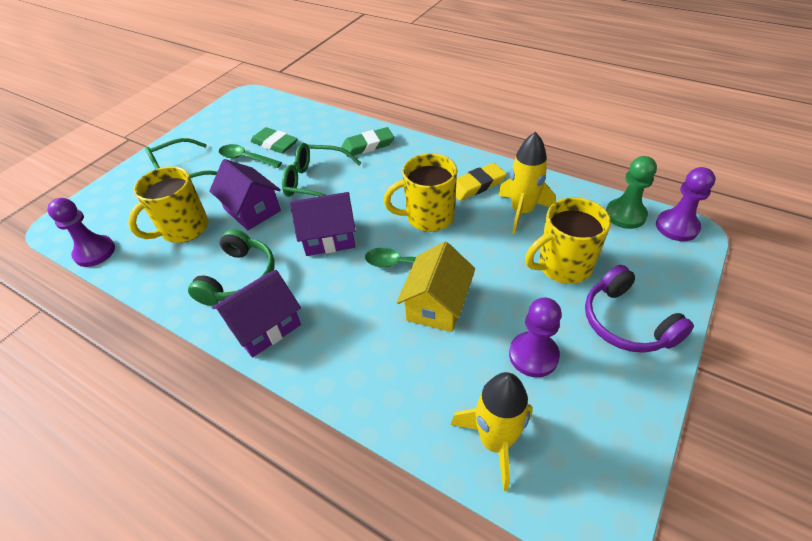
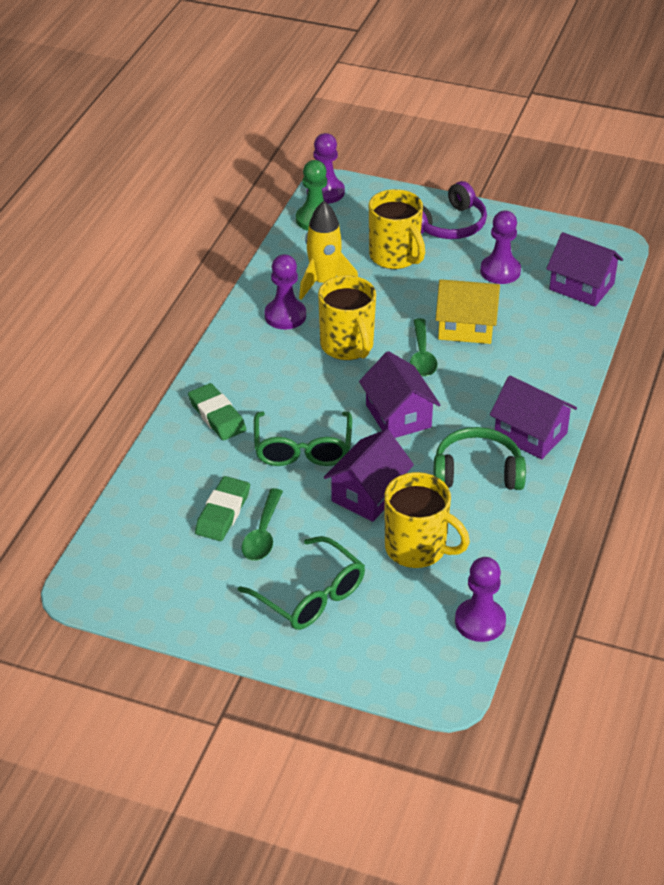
camera: 105 degrees left, 5 degrees down
(476, 185) = (285, 316): yellow eraser -> purple pawn
(495, 441) = (581, 287): yellow rocket -> purple house

